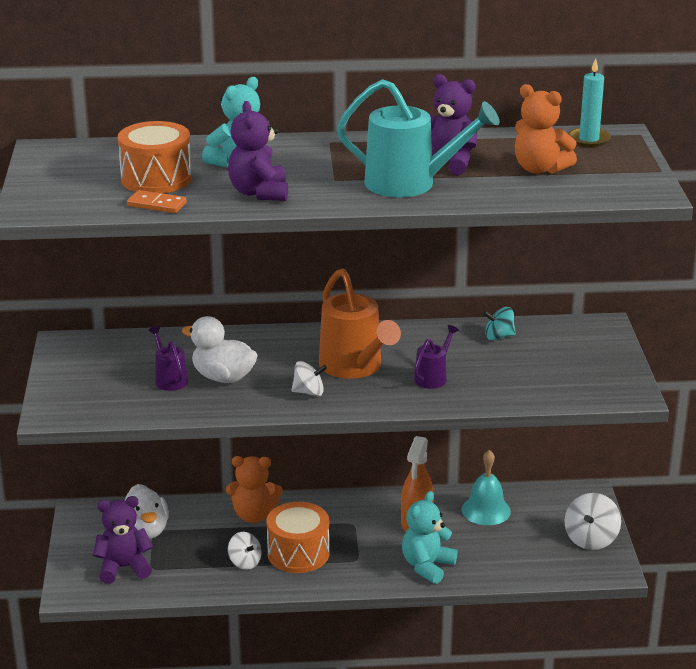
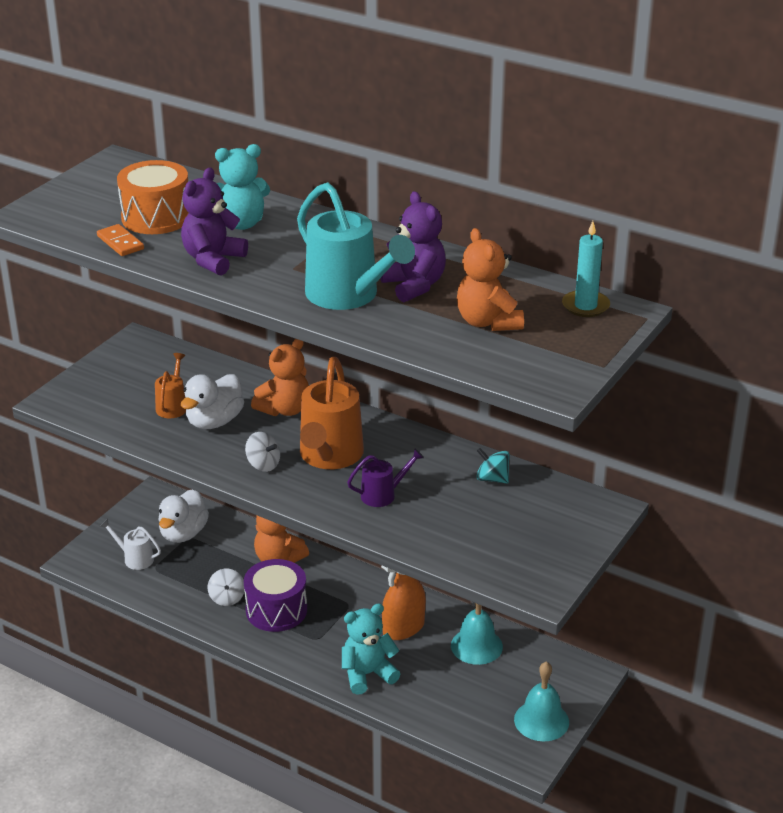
camera: 35 degrees right, 5 degrees up
(124, 568) = (134, 558): purple teddy bear -> white watering can
(169, 379) = (172, 406): purple watering can -> orange watering can
(223, 377) = (214, 421): white duck -> white duck turned 120 degrees counterclockwise
(271, 348) = (284, 409): none -> orange teddy bear
(298, 553) = (276, 610): orange drum -> purple drum
(591, 539) = (541, 720): white spinning top -> turquoise bell

